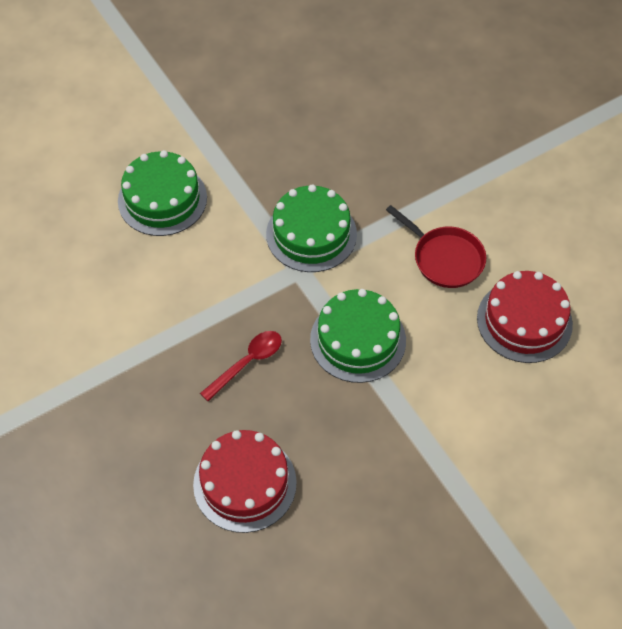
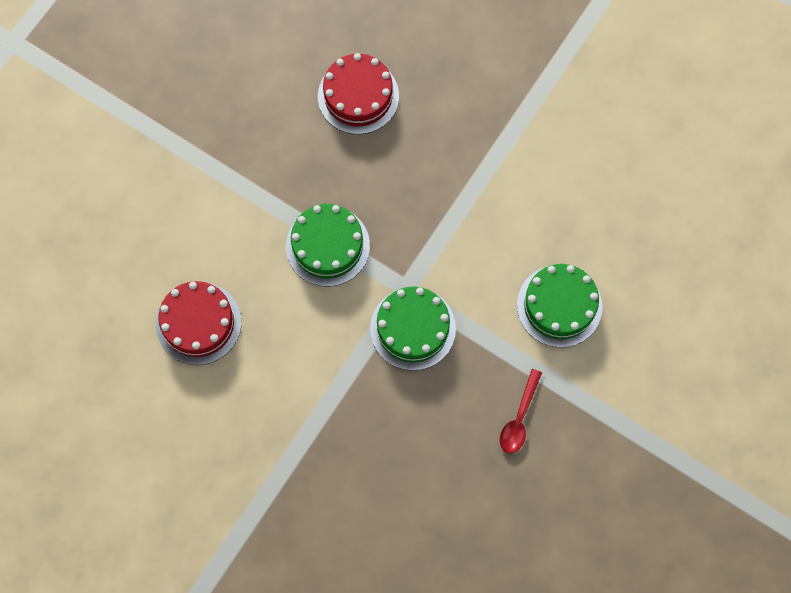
camera: 155 degrees right, 15 degrees up
(247, 363) = (405, 188): red spoon -> red spoon (519, 418)
(445, 258) = (287, 355): red pan -> none

